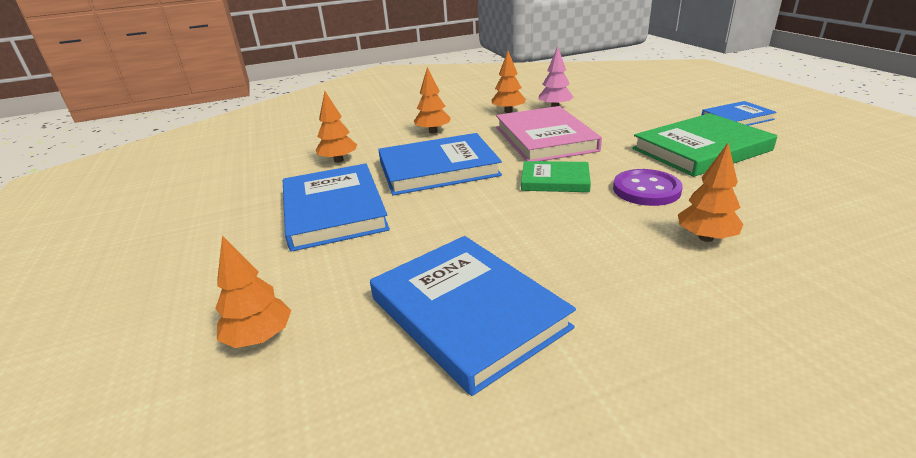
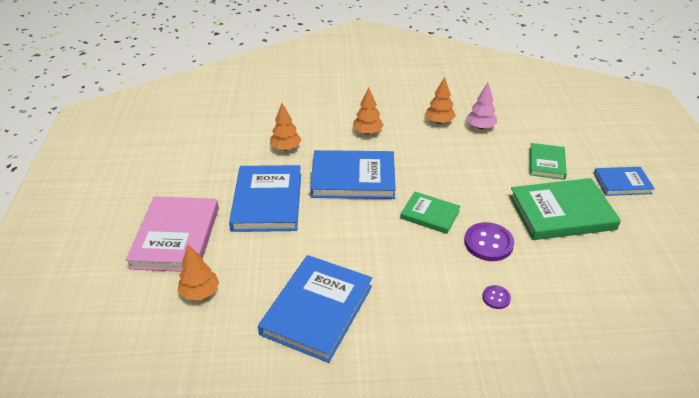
camera: 15 degrees right, 10 degrees up
(467, 312) = (317, 310): blue book -> blue book turned 45 degrees clockwise
(545, 139) = (449, 165): pink book -> pink book (176, 237)
(647, 119) = (546, 163): none -> green book
(705, 238) = (496, 298): orange tree -> purple button

